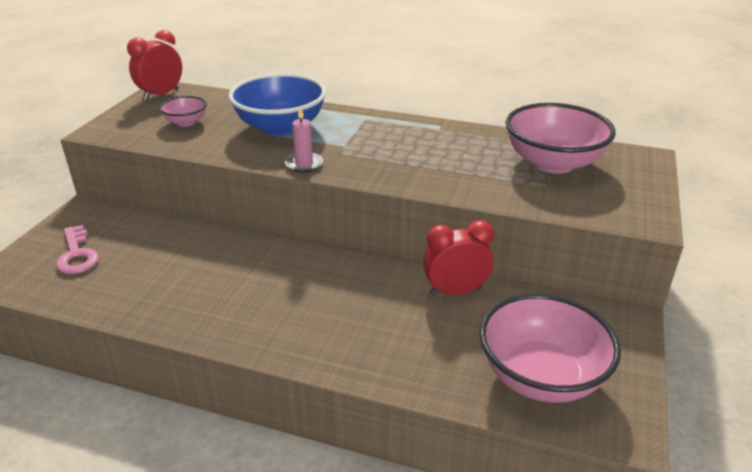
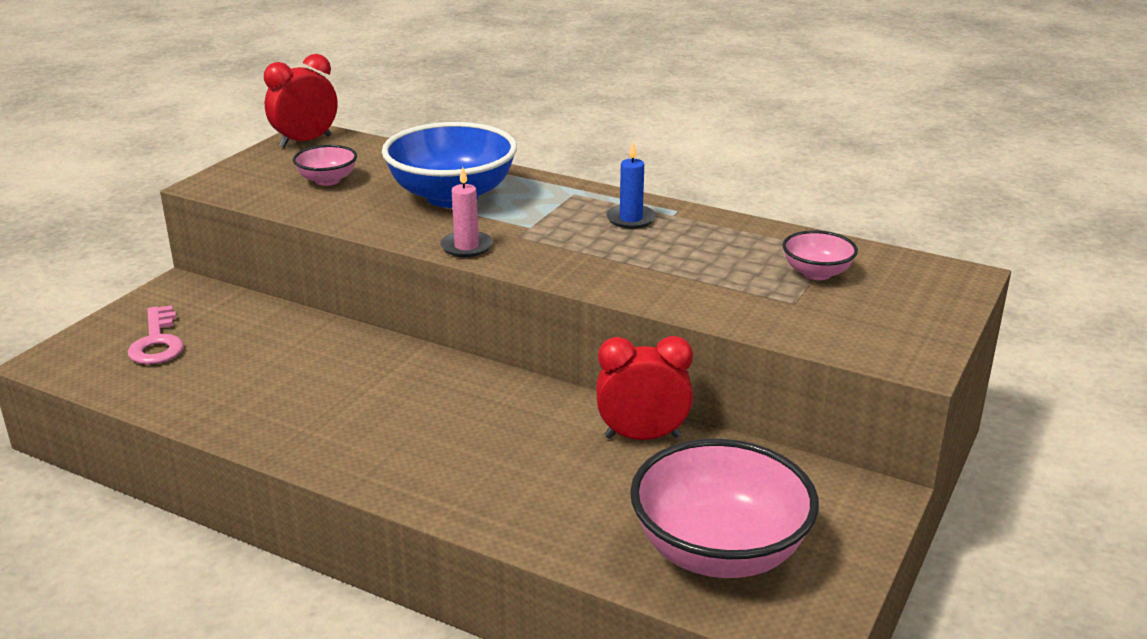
camera: 10 degrees right, 5 degrees down
(412, 134) = (631, 219): none -> blue candle
(553, 163) = (817, 273): pink bowl -> pink bowl, size x0.49

